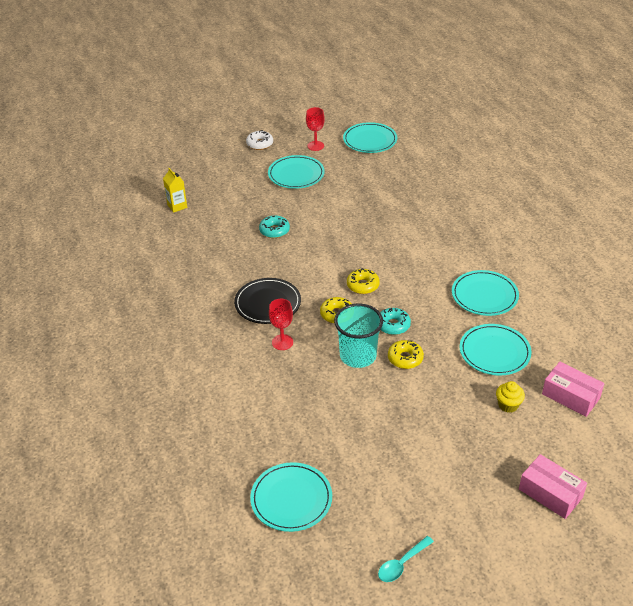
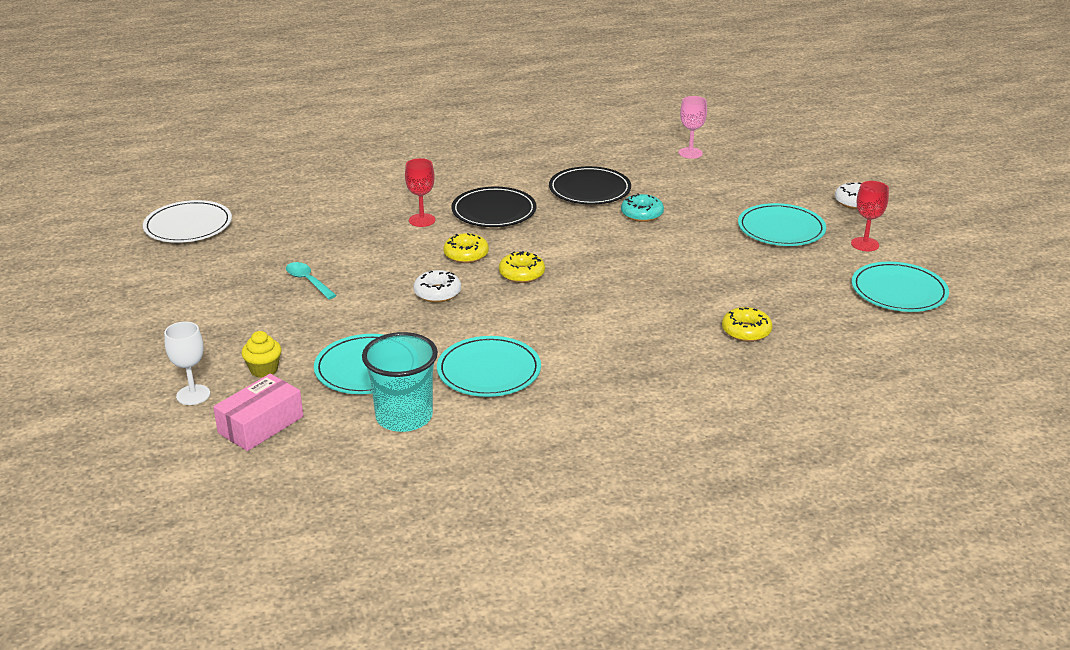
camera: 90 degrees right, 10 degrees down
(177, 206) = (690, 153): yellow carton -> pink goblet
(234, 255) = (589, 189): none -> black plate
(291, 499) = (188, 225): turquoise plate -> white plate
(358, 356) = (386, 267): turquoise cup -> turquoise cup (404, 417)
(393, 325) = (437, 293): turquoise donut -> white donut
(402, 564) = (73, 282): turquoise spoon -> turquoise spoon (308, 281)
(405, 358) = (372, 299): yellow donut -> yellow donut (746, 331)
(547, 439) = (193, 395): none -> white goblet
(550, 493) = (108, 386): pink box -> none

